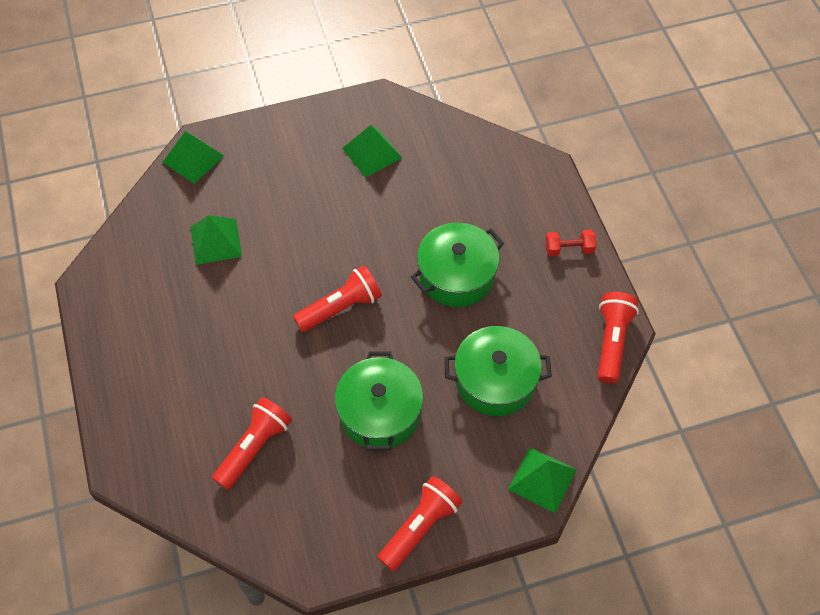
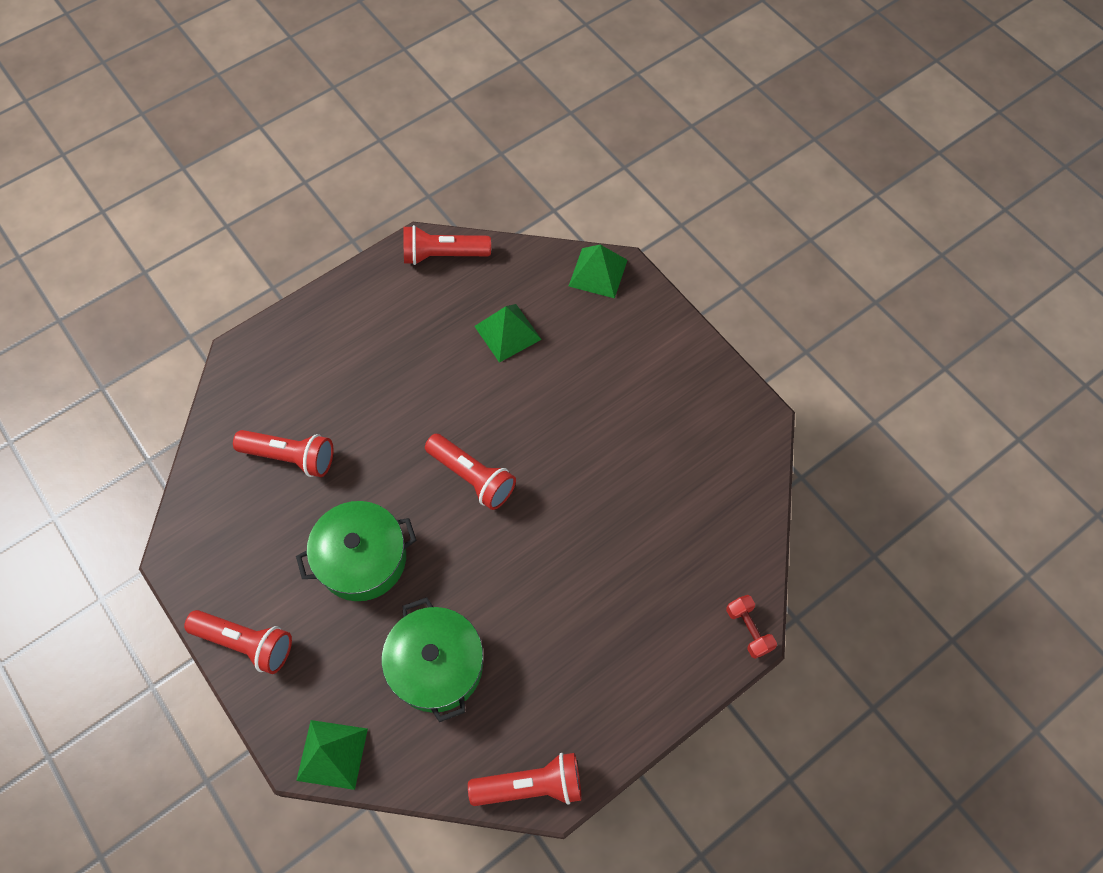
camera: 70 degrees right, 5 degrees up
(108, 267) = (443, 255): none -> red flashlight
(372, 153) = (682, 436): green pyramid -> none
(456, 275) = (556, 580): green pot -> none
(569, 249) = (640, 697): red dumbbell -> red dumbbell (748, 630)

